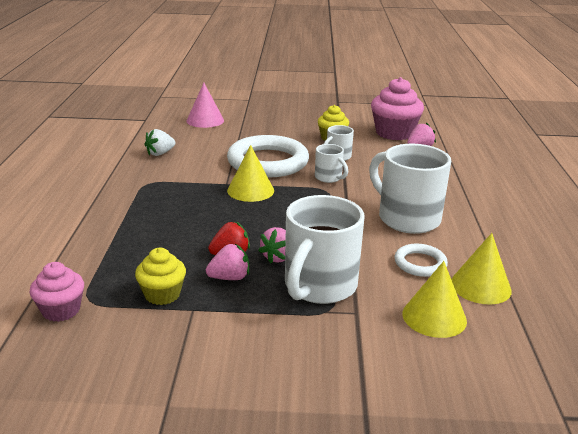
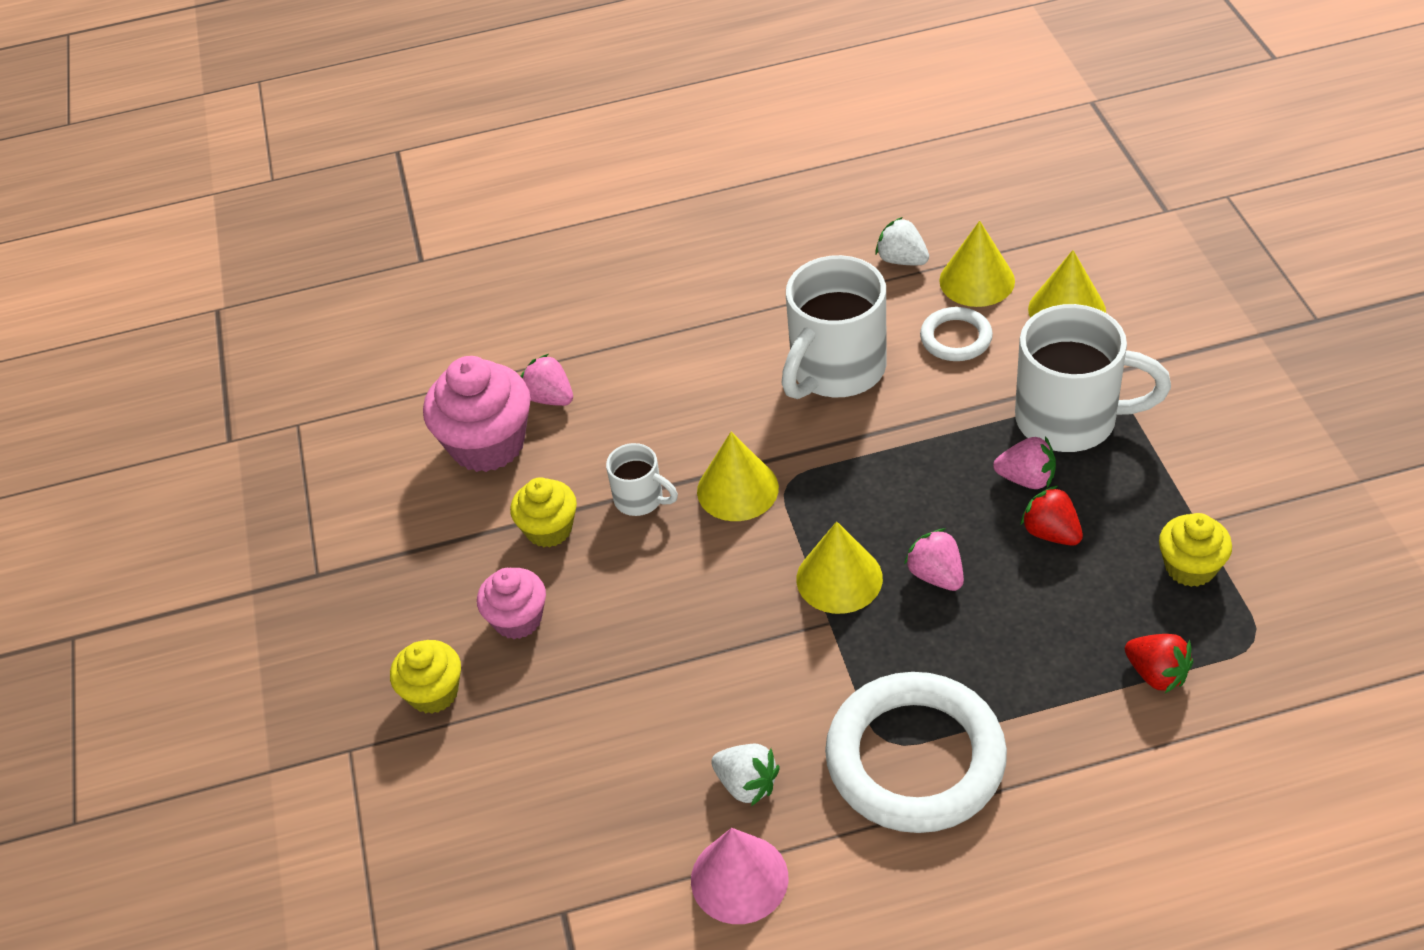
camera: 100 degrees left, 20 degrees up
(61, 310) = (1294, 658): pink cupcake -> pink cupcake (518, 619)
(104, 259) = (1156, 674): none -> red strawberry
(205, 120) = (526, 782): pink cone -> pink cone (739, 878)
(229, 278) = (1108, 513): pink strawberry -> pink strawberry (936, 575)
(262, 112) = (433, 692): none -> yellow cupcake
(268, 162) = (709, 592): white ring -> white ring (915, 758)
(329, 178) = (737, 489): white mug -> yellow cone
(511, 262) = (902, 260): none -> white strawberry

